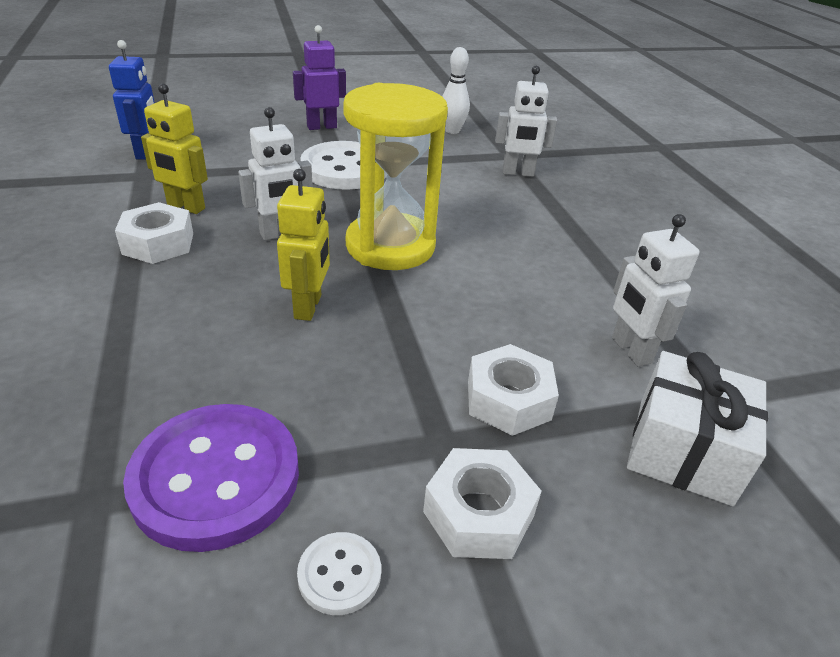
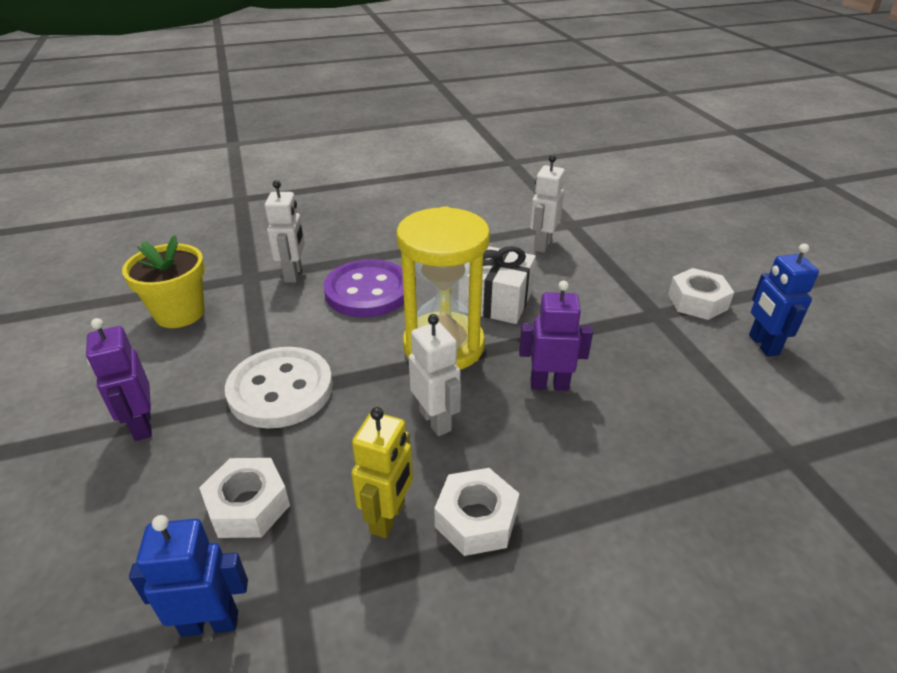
camera: 90 degrees left, 0 degrees up
(216, 478) = (738, 402): purple button -> purple button (367, 291)
(308, 307) = (549, 385): yellow robot -> purple robot
(339, 574) = (763, 345): white button -> blue robot
(452, 131) = (180, 313): white bowling pin -> yellow flower pot
(508, 400) = (608, 290): white nut -> white nut (248, 506)
(630, 350) = (542, 245): white robot -> white robot turned 135 degrees clockwise
(683, 450) = (617, 239): white gift -> white gift (495, 301)

